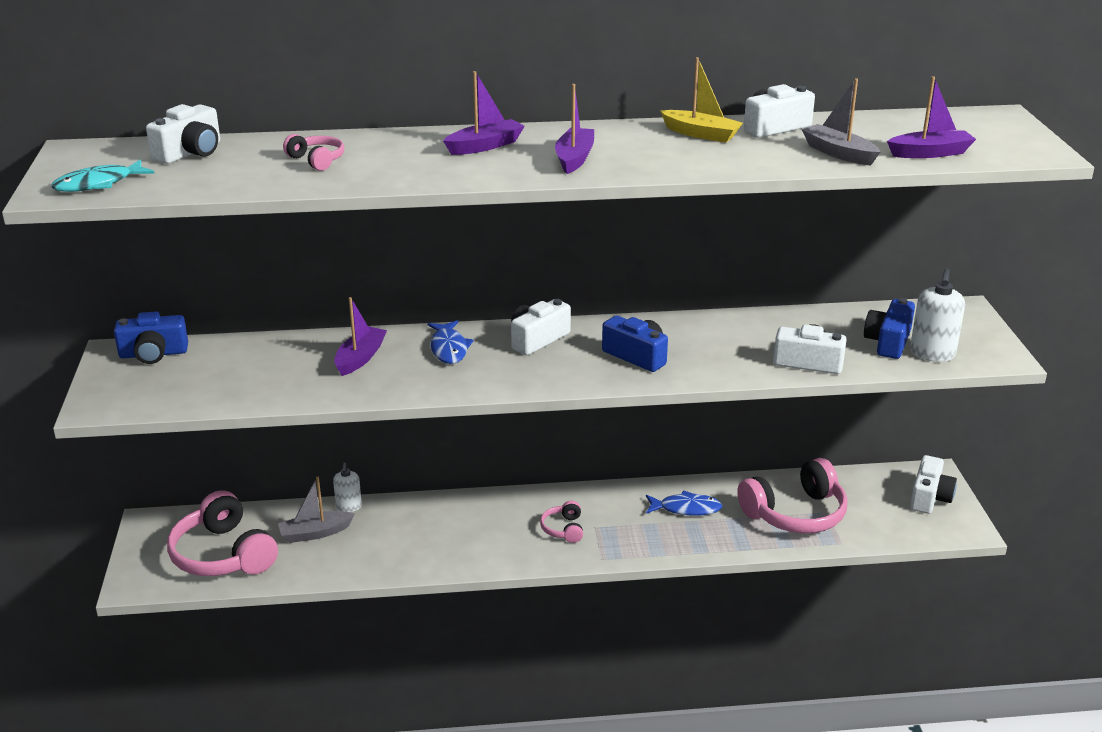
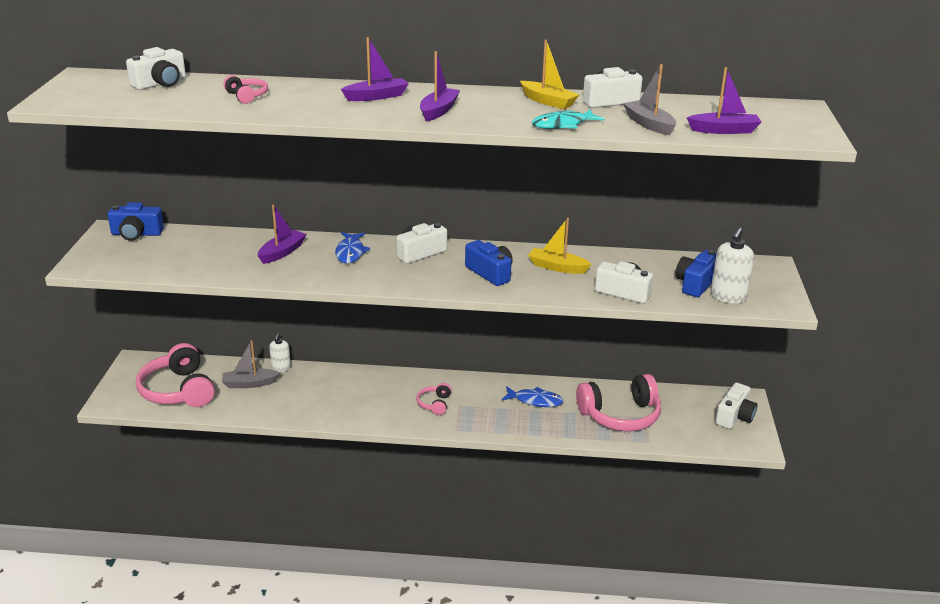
camera: 10 degrees right, 0 degrees up
(98, 184) = (83, 99): turquoise fish -> turquoise fish (563, 125)
(715, 339) = (557, 267): none -> yellow boat

